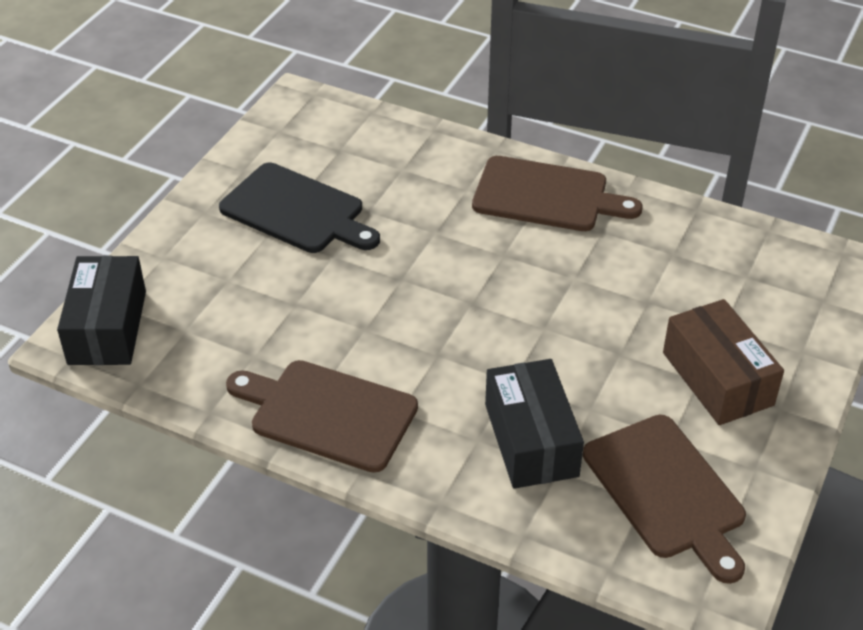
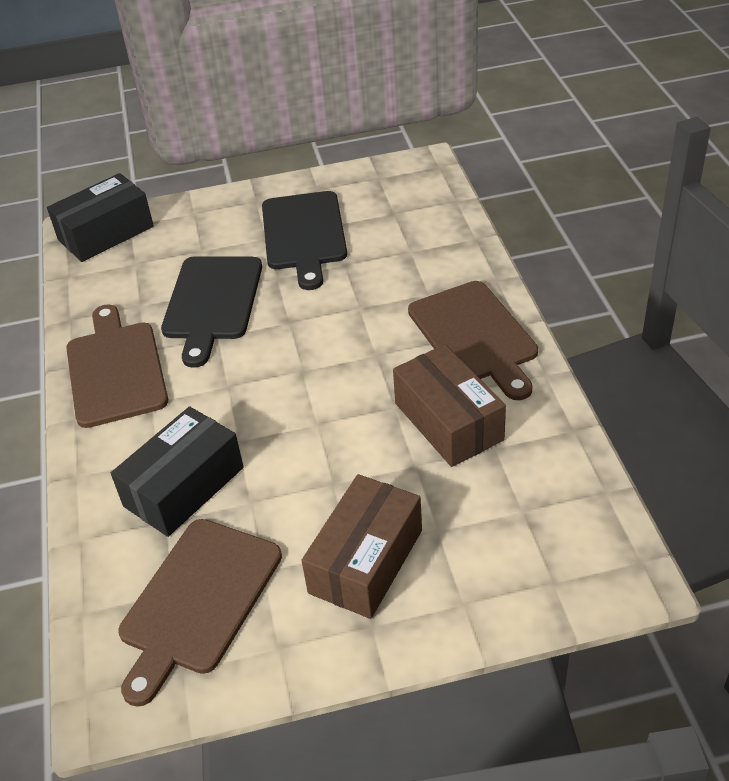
camera: 55 degrees right, 0 degrees up
(314, 310) = (212, 302): none -> black cutting board
(622, 260) = (448, 421): none -> brown box

